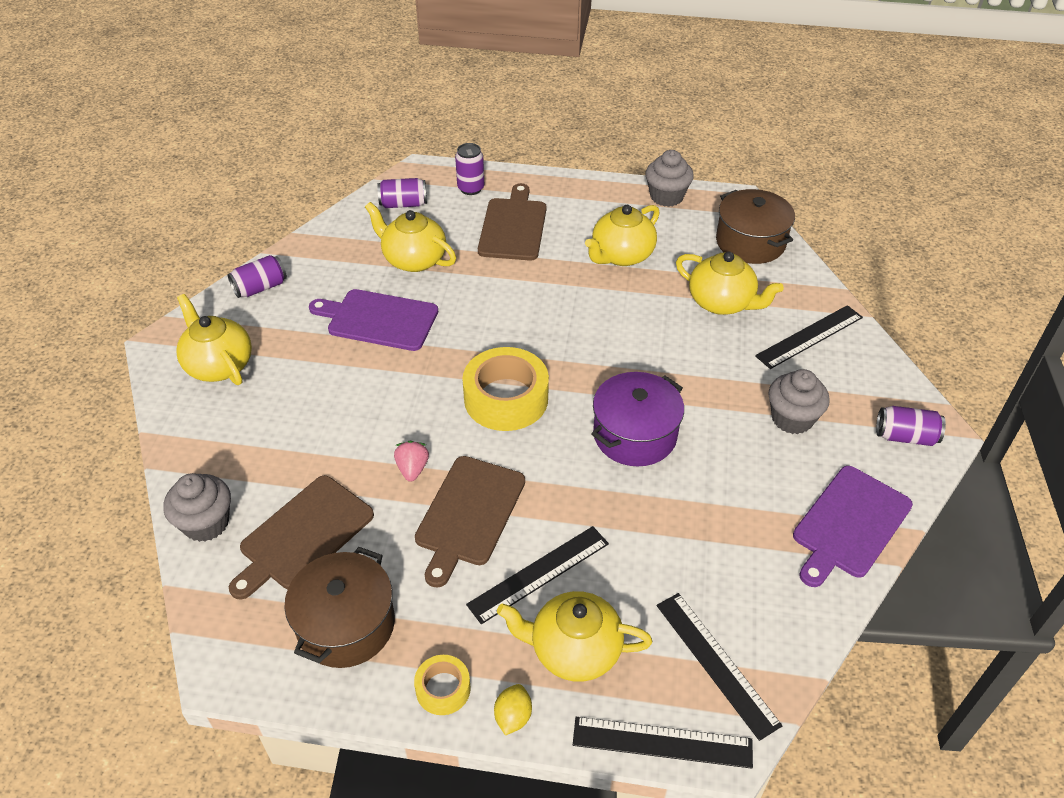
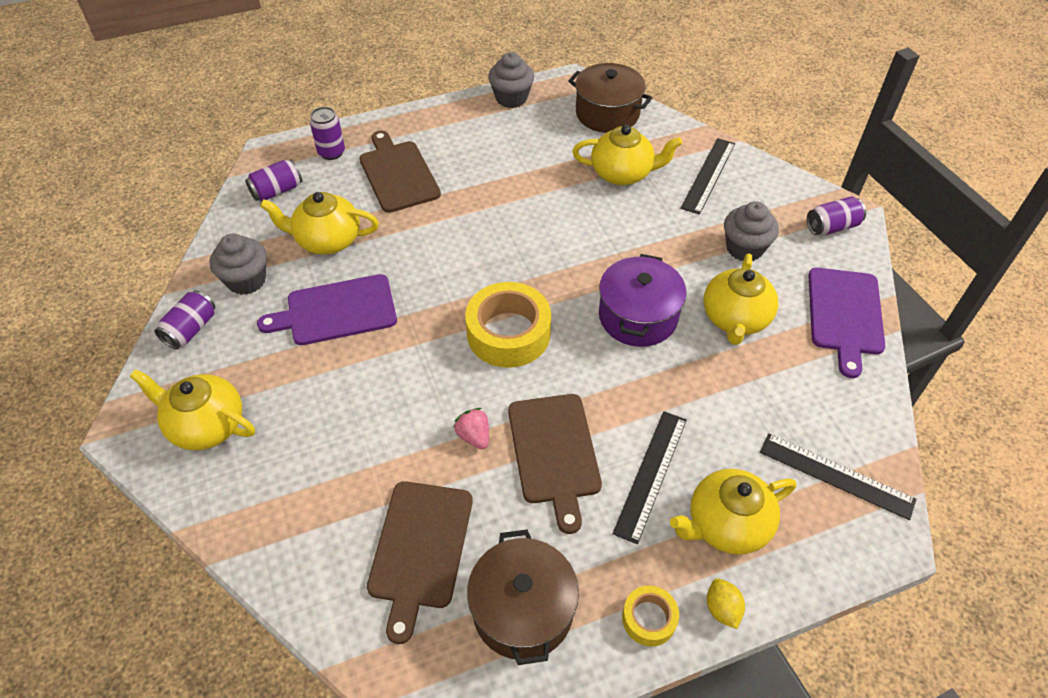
camera: 30 degrees left, 5 degrees up
(206, 523) = (314, 587): grey cupcake -> grey cupcake (246, 280)
(621, 255) = (512, 164): yellow teapot -> yellow teapot (735, 319)
(662, 742) = (846, 562): black ruler -> none

